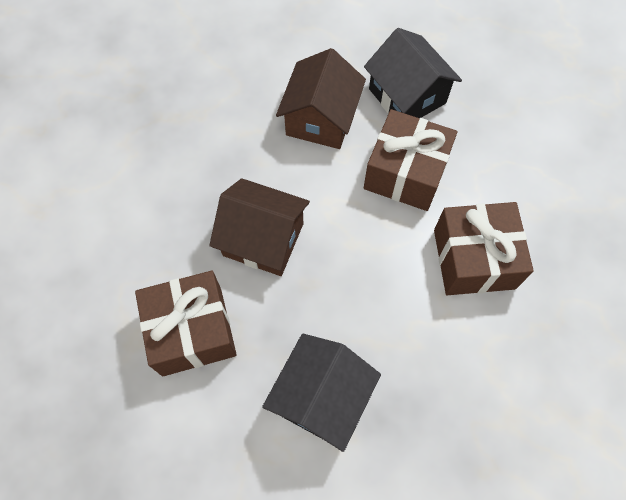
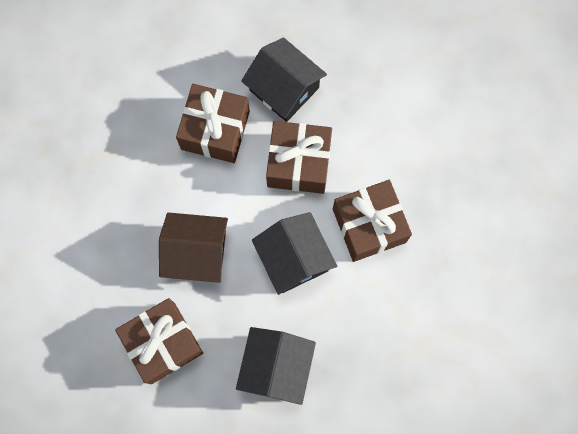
camera: 15 degrees left, 10 degrees up
(321, 119) = (215, 130): brown house -> brown gift
(375, 274) = (294, 258): none -> black house

